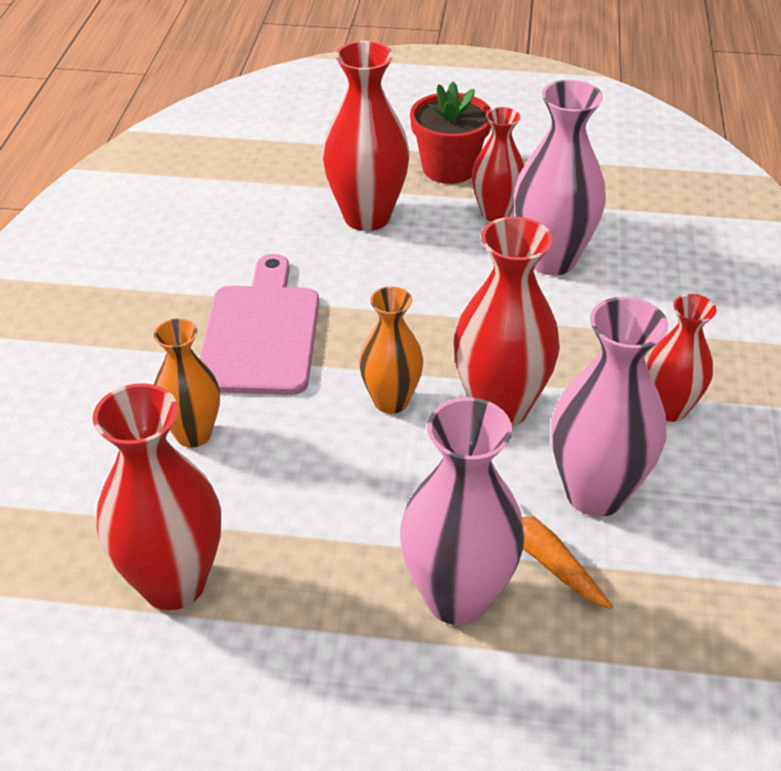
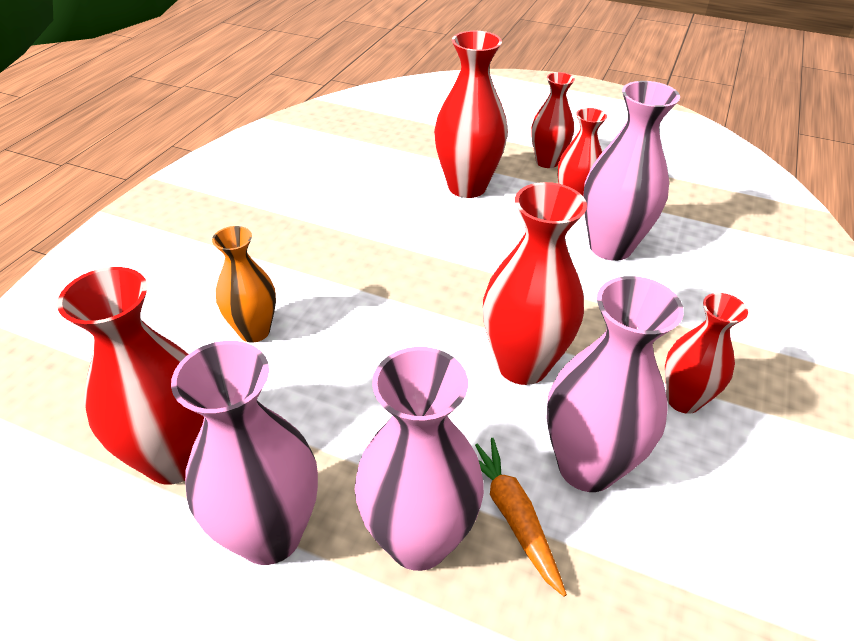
camera: 15 degrees right, 0 degrees up
(261, 333) = (345, 261): pink cutting board -> none
(308, 628) = (270, 534): none -> pink vase
(391, 401) = (429, 338): orange vase -> none
(449, 168) = (547, 162): red flower pot -> red vase

